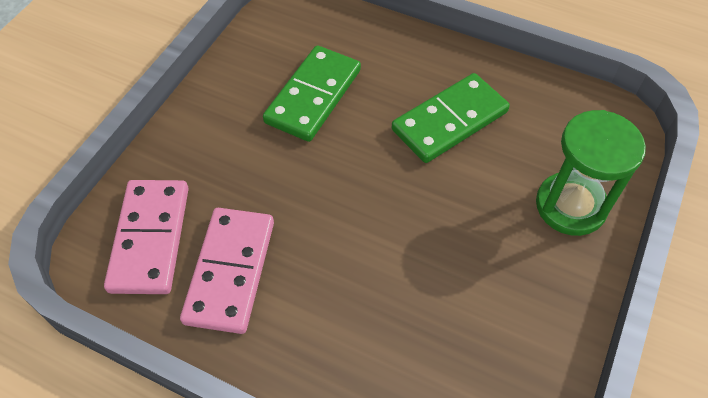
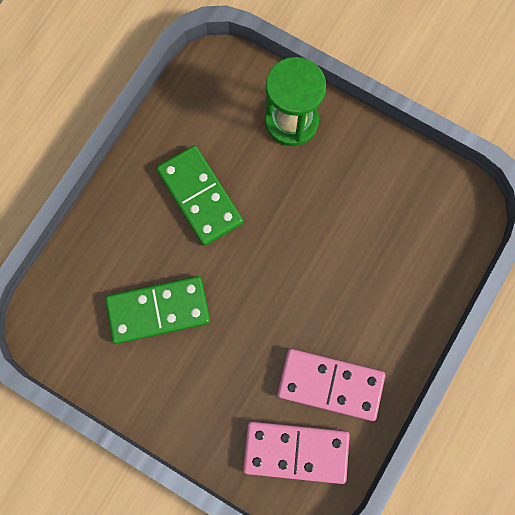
camera: 85 degrees left, 20 degrees up
(313, 96) = (158, 310): green domino -> green domino turned 45 degrees counterclockwise

